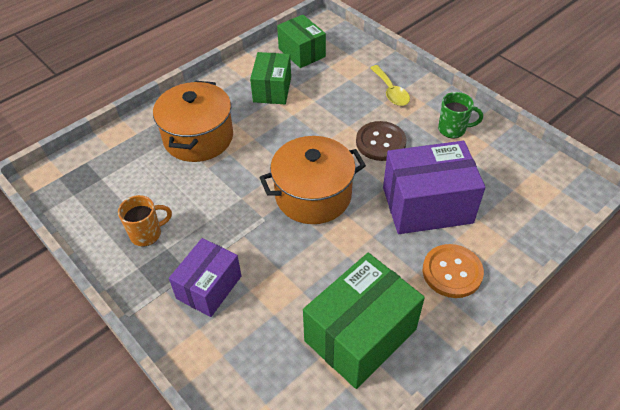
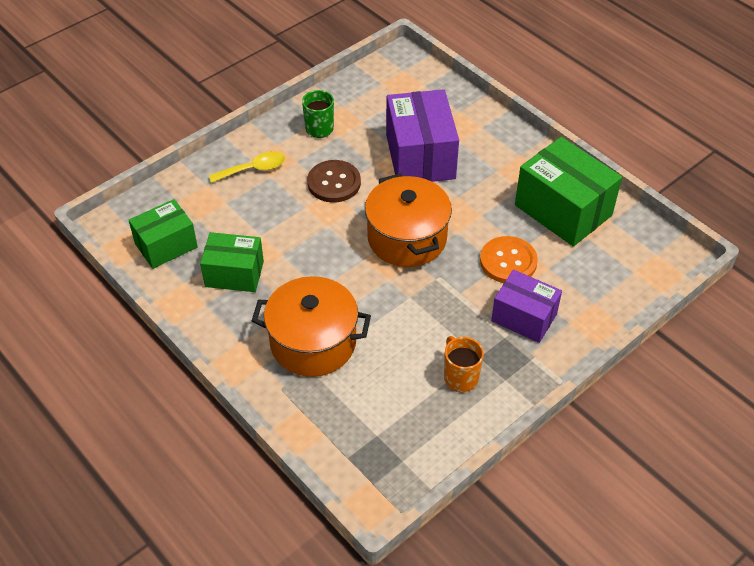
camera: 90 degrees left, 0 degrees up
(452, 272) = (495, 148): orange button -> orange button (508, 261)

